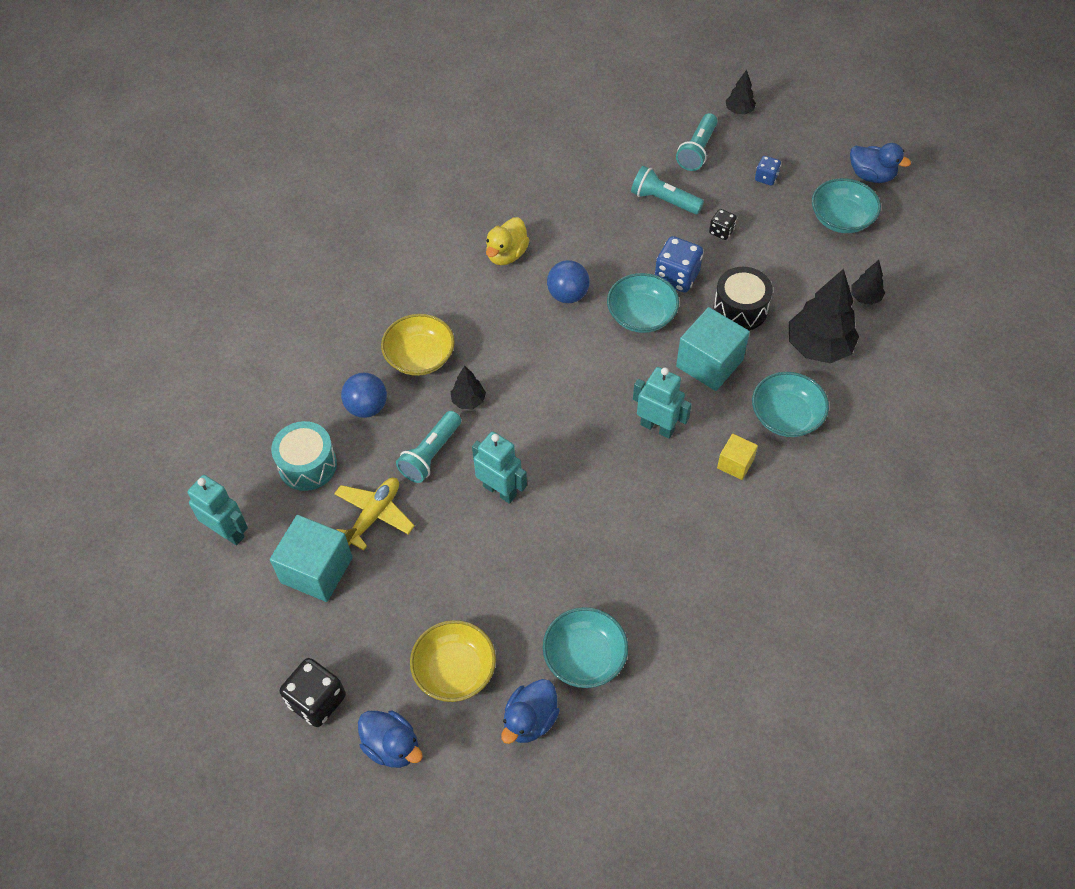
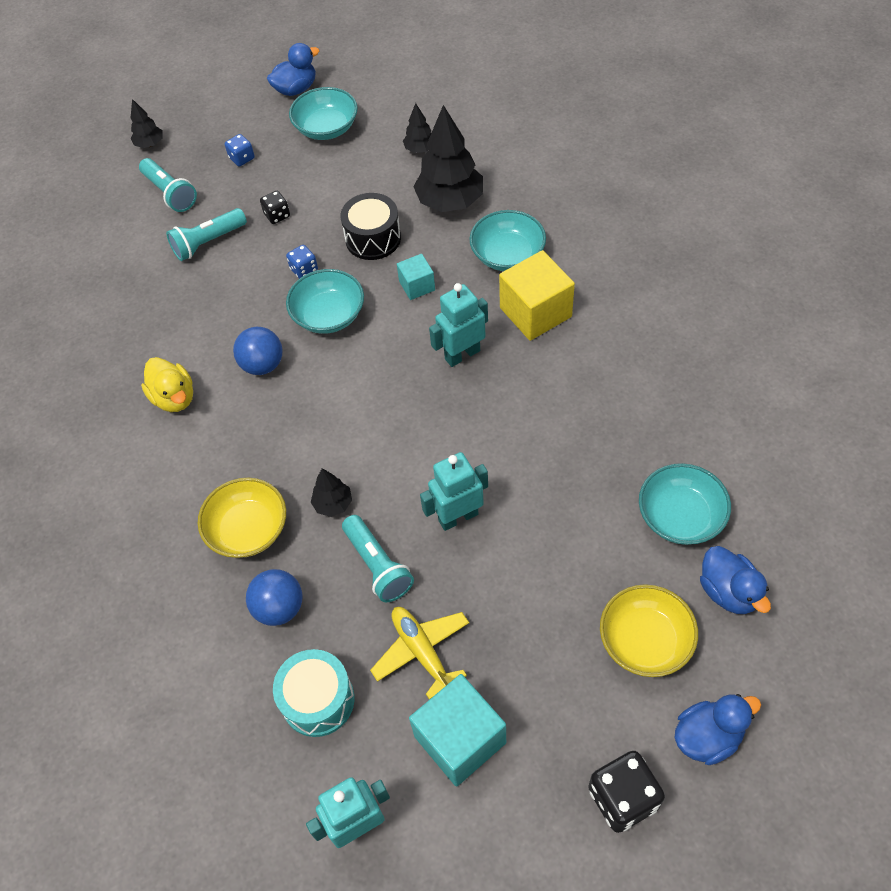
camera: 60 degrees left, 0 degrees up
(676, 277) = (304, 270): blue dice -> blue dice, size x0.56
(709, 363) = (417, 286): turquoise cube -> turquoise cube, size x0.54
(735, 464) = (535, 312): yellow cube -> yellow cube, size x1.84

